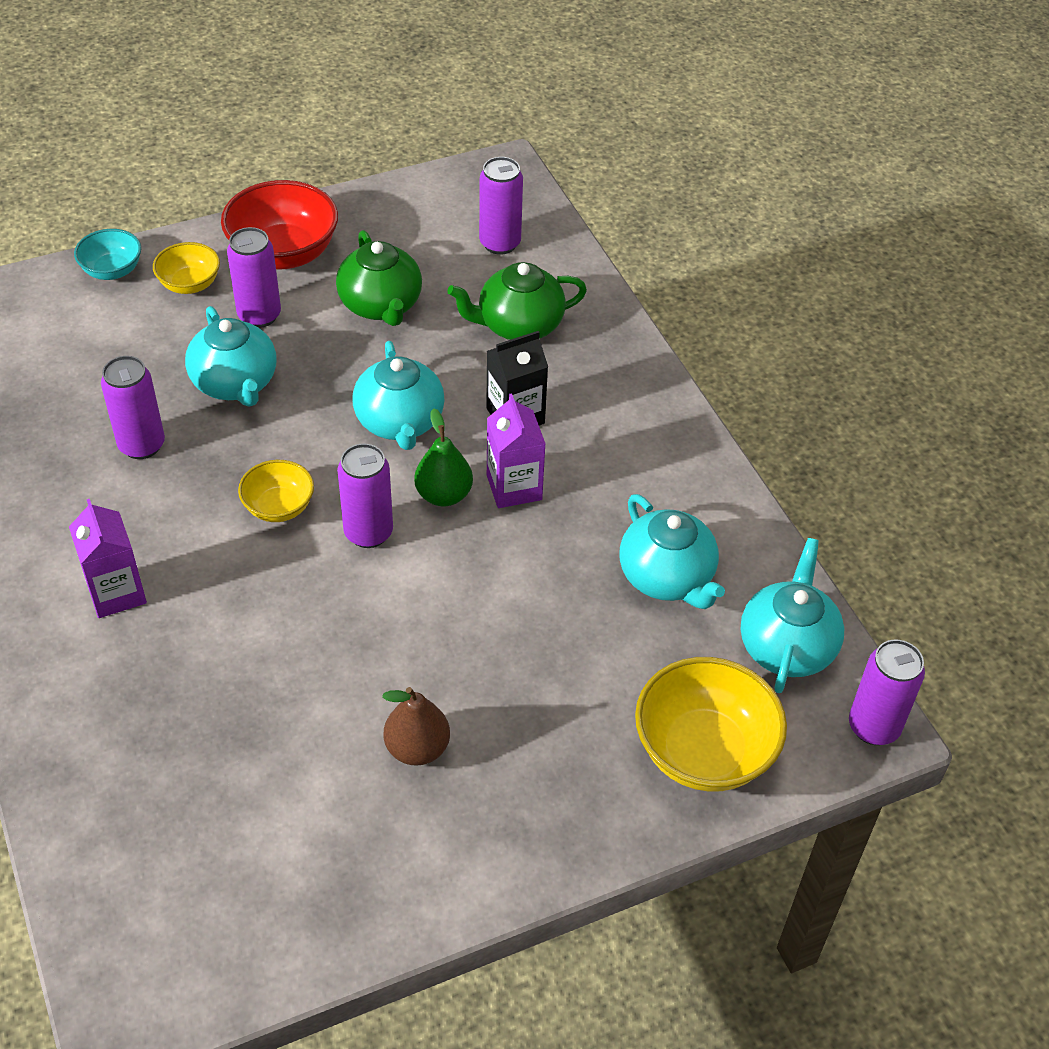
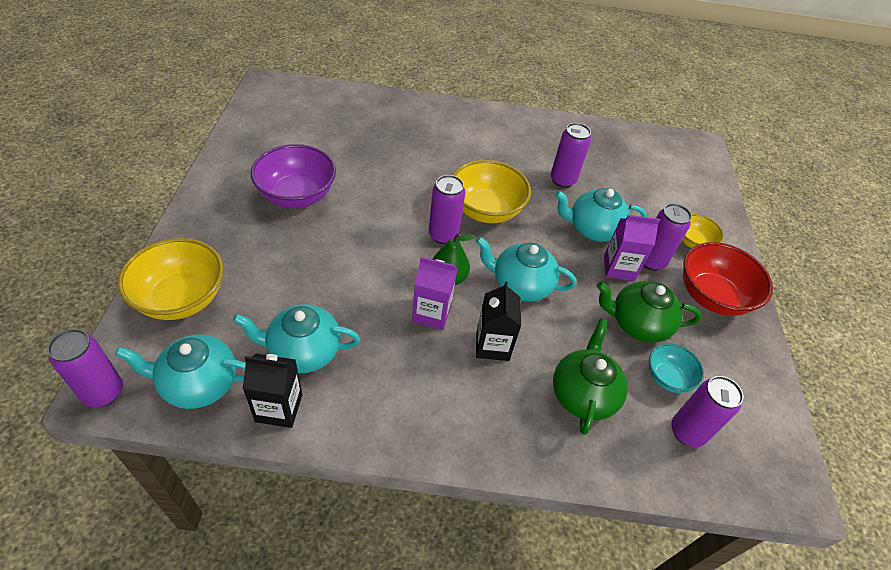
camera: 115 degrees right, 0 degrees up
(112, 270) = (717, 216): turquoise bowl -> turquoise bowl (667, 378)
(116, 593) = (468, 142): purple carton -> purple carton (619, 268)
(279, 507) = (486, 210): yellow bowl -> yellow bowl, size x1.77
(417, 748) = (297, 195): brown pear -> purple bowl
(748, 558) = (279, 408): none -> black carton
(787, 646) = (199, 384): turquoise teapot -> turquoise teapot turned 135 degrees clockwise

